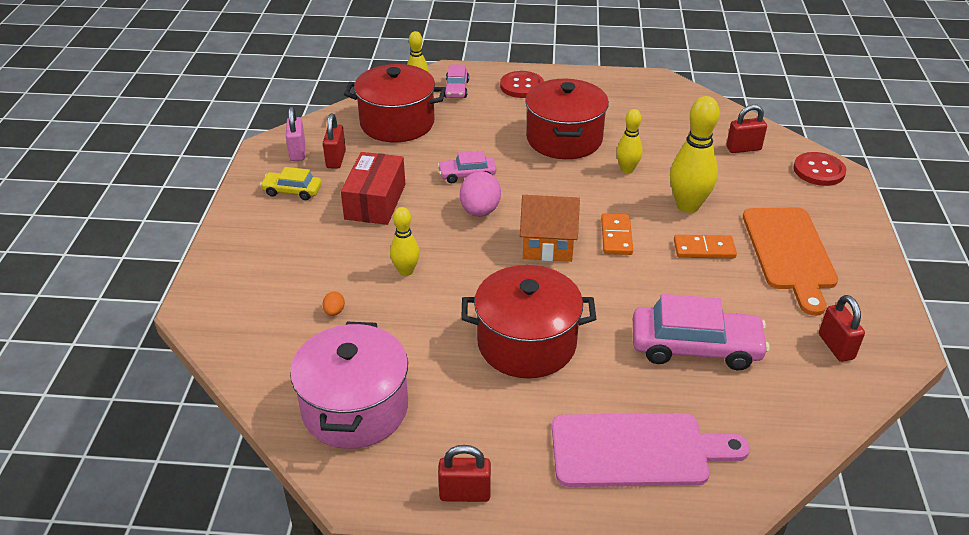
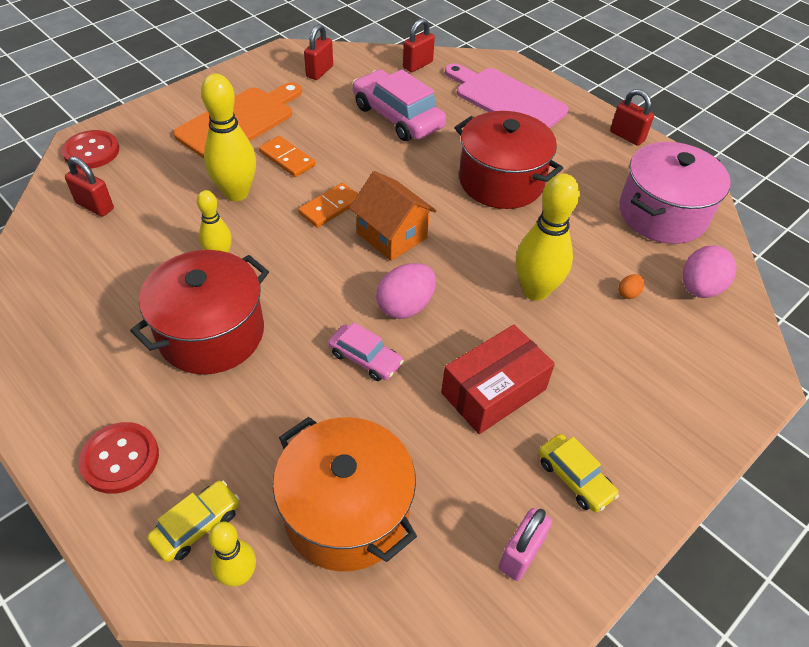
camera: 140 degrees left, 10 degrees up
(277, 352) = (699, 288): none -> pink egg
(336, 159) = (482, 497): red padlock -> red padlock (417, 65)
(397, 123) = (346, 512): red pot -> orange pot
(406, 271) = (535, 291): yellow bowling pin -> yellow bowling pin, size x1.70
(456, 89) = (197, 525): pink car -> yellow car

